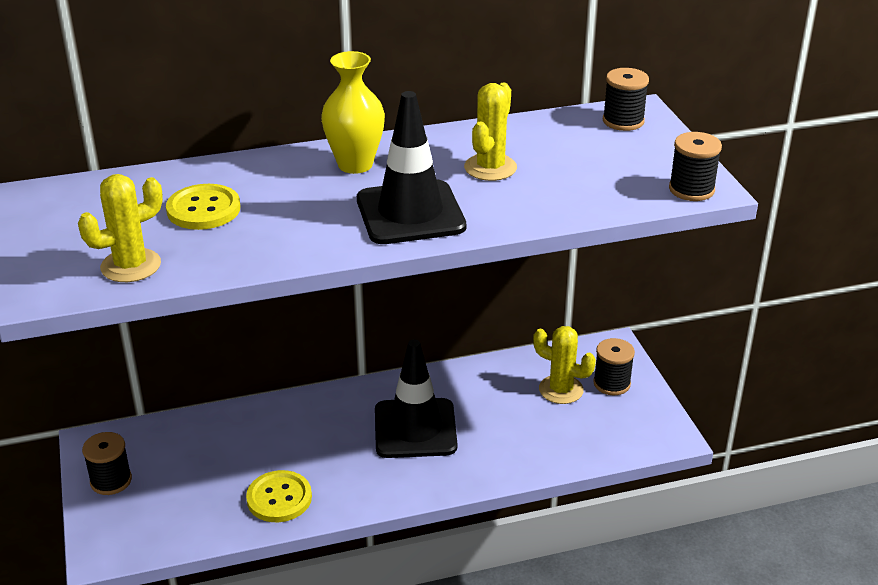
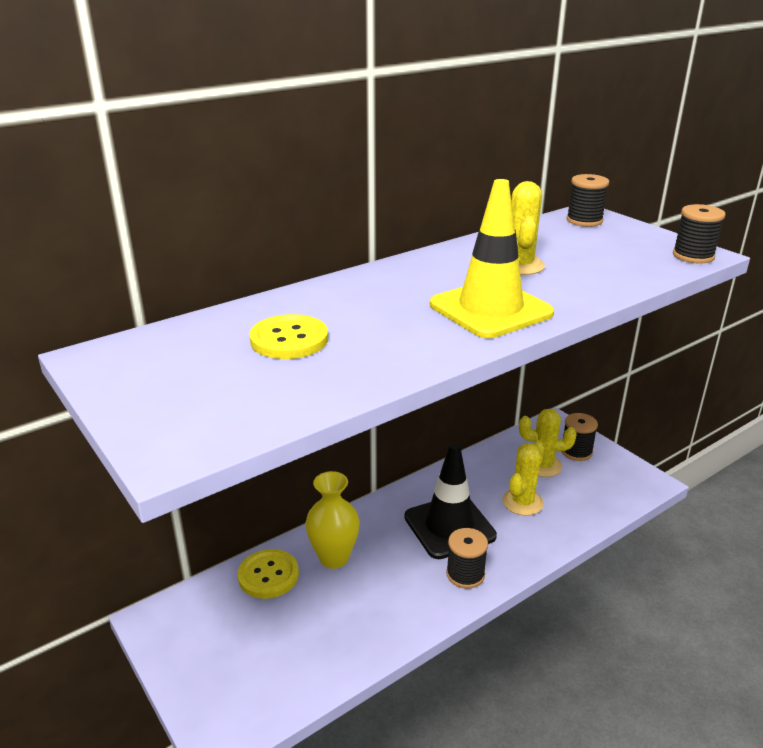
camera: 20 degrees left, 5 degrees down
(111, 481) = (191, 654): black spool -> black spool (465, 574)
(131, 266) = (255, 404): yellow cactus -> yellow cactus (522, 502)
(279, 498) = (369, 624): yellow button -> yellow button (268, 575)
(355, 164) = (400, 281): yellow vase -> yellow vase (334, 558)
(410, 213) = (490, 309): black traffic cone -> yellow traffic cone

